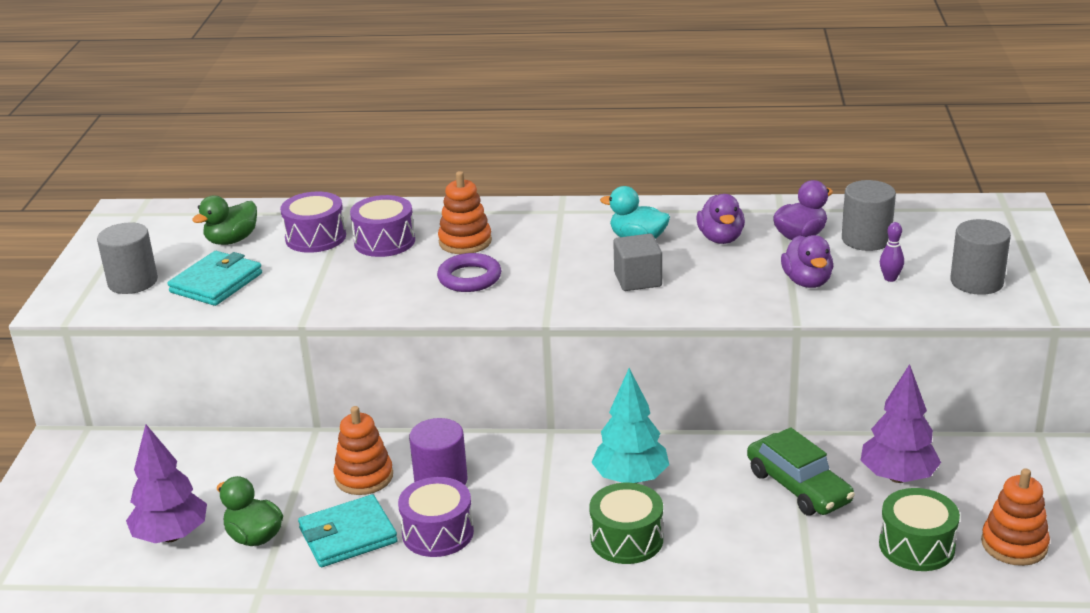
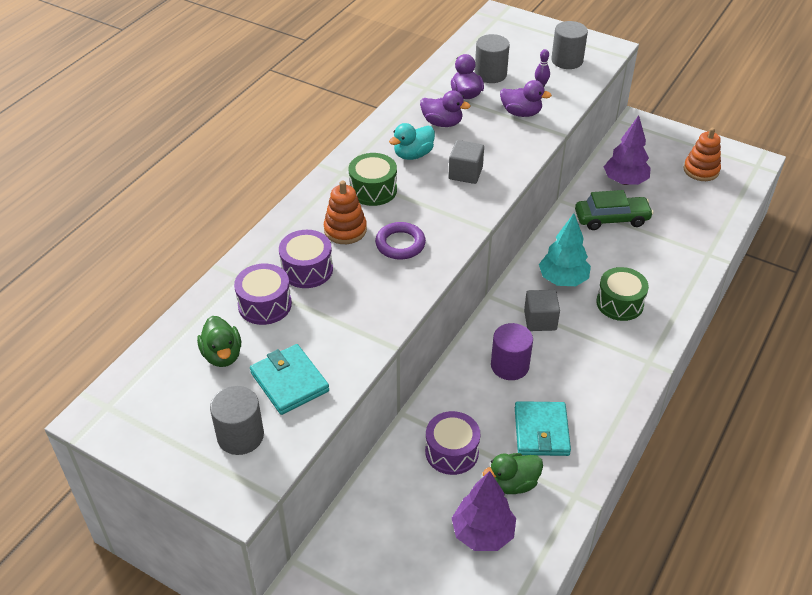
camera: 65 degrees left, 15 degrees up
(364, 477) = (479, 403): orange stacking toy -> none
(438, 533) = (565, 385): purple drum -> purple drum (452, 452)
(538, 482) = (540, 320): none -> grey cube
(916, 546) = (685, 201): green drum -> green drum (373, 190)

